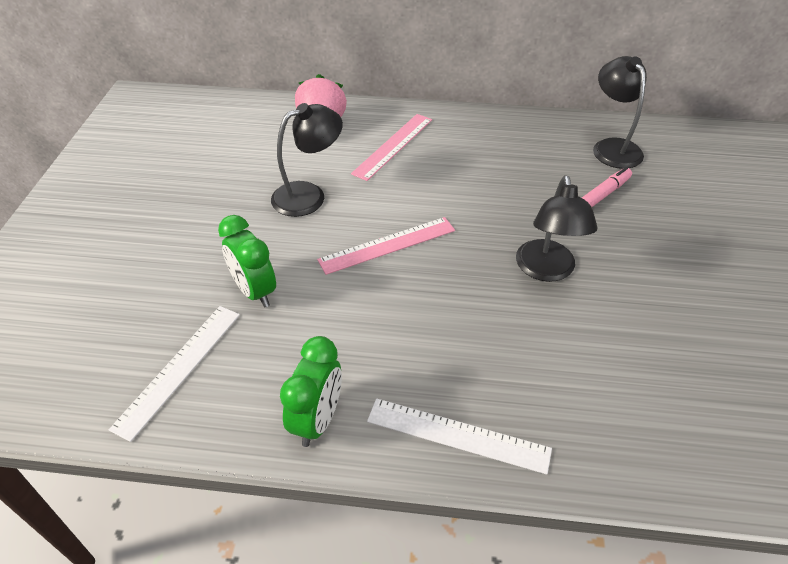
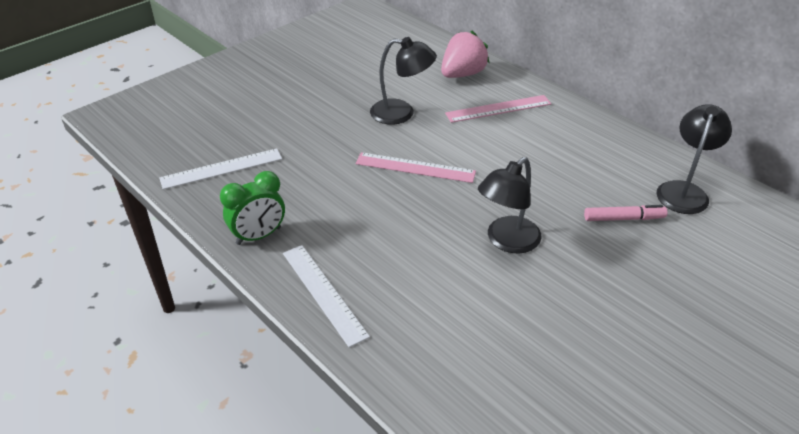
camera: 40 degrees right, 5 degrees down
(255, 291) = (304, 151): green clock -> none

